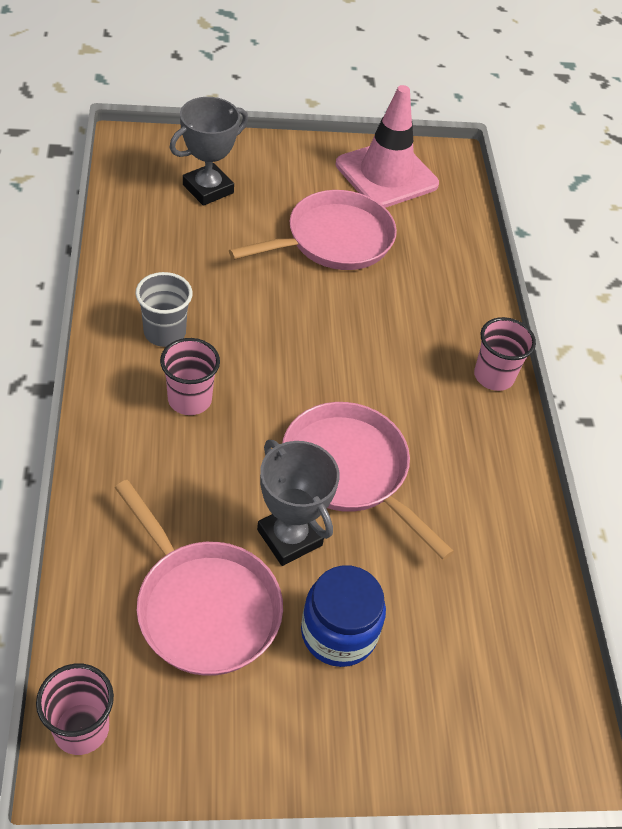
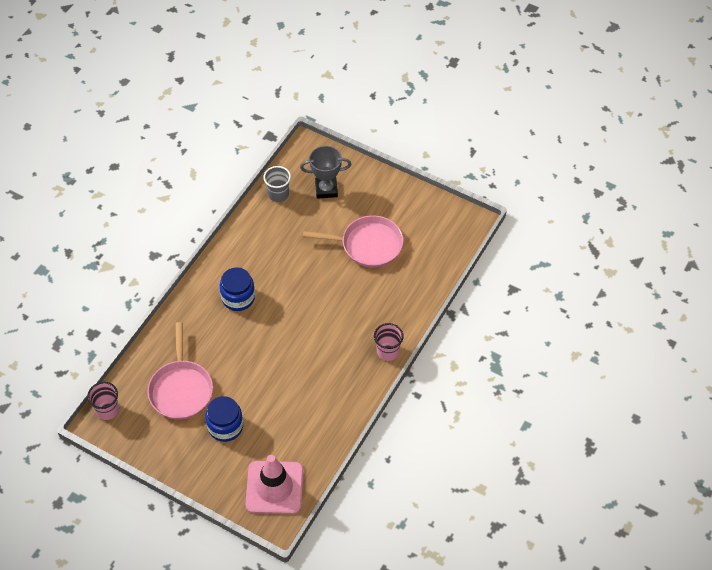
camera: 40 degrees right, 5 degrees up
(164, 333) = (250, 260): grey cup -> grey cup (278, 194)
(189, 399) = (238, 298): pink cup -> blue jar
(289, 537) = (235, 379): grey trophy -> none
(350, 470) = (283, 363): pink pan -> none
(386, 174) = (427, 218): pink traffic cone -> pink traffic cone (274, 487)

